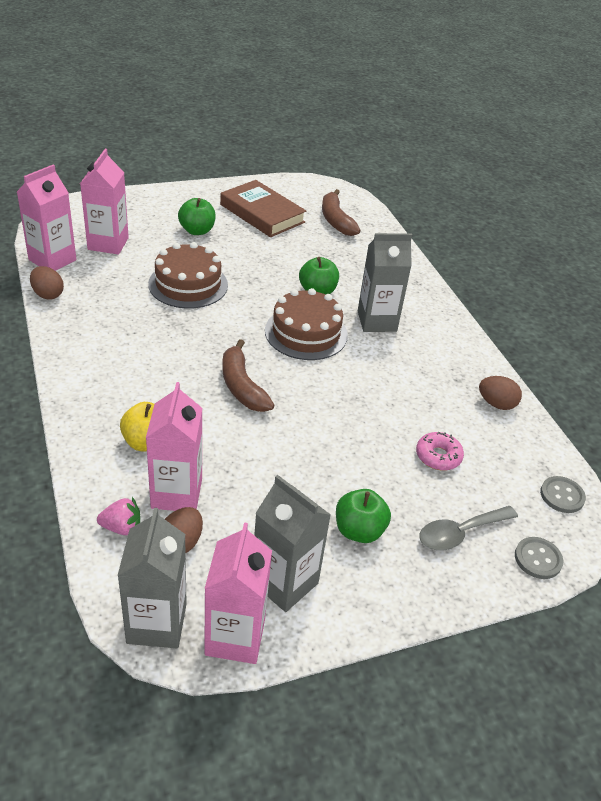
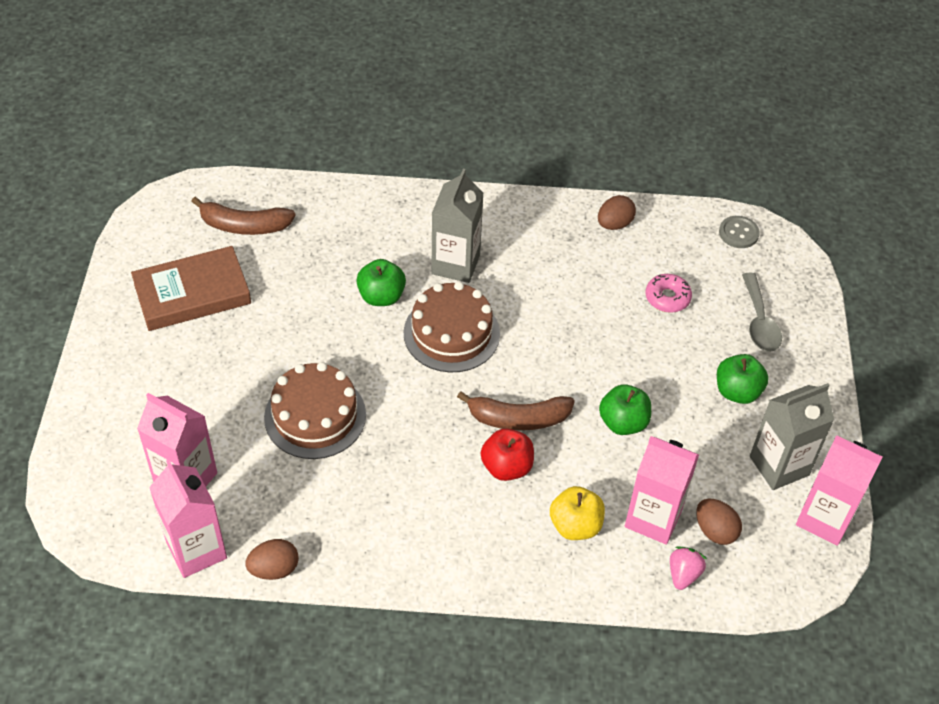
camera: 65 degrees left, 10 degrees up
(156, 623) = (798, 572): grey carton -> none
(189, 389) = (506, 467): none -> red apple
(197, 231) = (200, 374): green apple -> green apple (623, 422)
(538, 559) = (799, 282): grey button -> none

